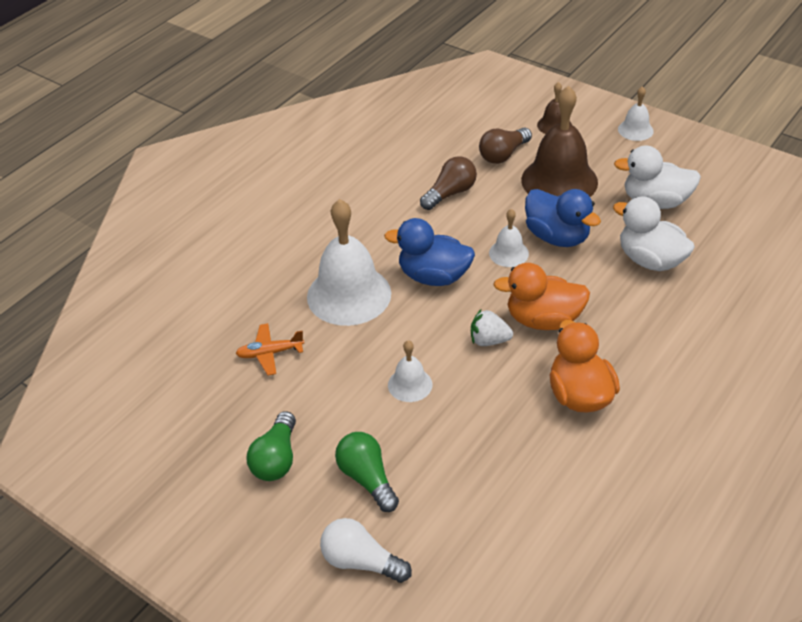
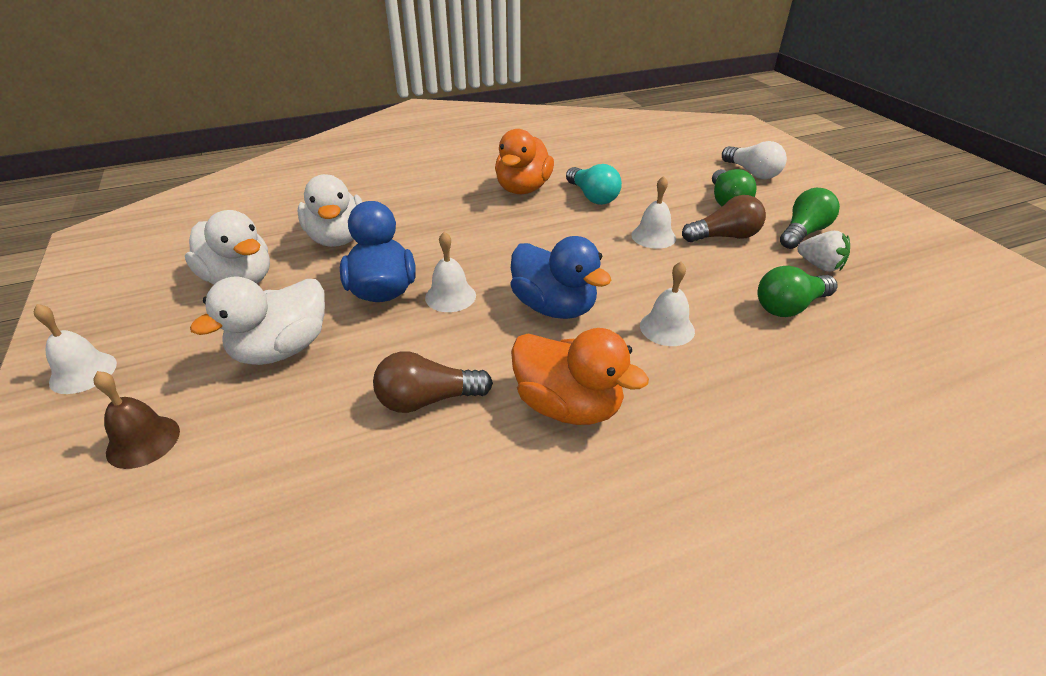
camera: 150 degrees left, 5 degrees down
(270, 353) = (789, 307): orange plane -> green light bulb
(349, 295) = (667, 328): white bell -> white bell, size x0.49
(489, 340) = (554, 239): white strawberry -> white strawberry (819, 266)
(503, 155) = (283, 427): brown light bulb -> brown light bulb (724, 237)
(504, 417) = (592, 197): none -> turquoise light bulb
(543, 320) = (491, 235): orange duck -> orange duck (568, 406)
(559, 181) = (282, 349): brown bell -> white duck

